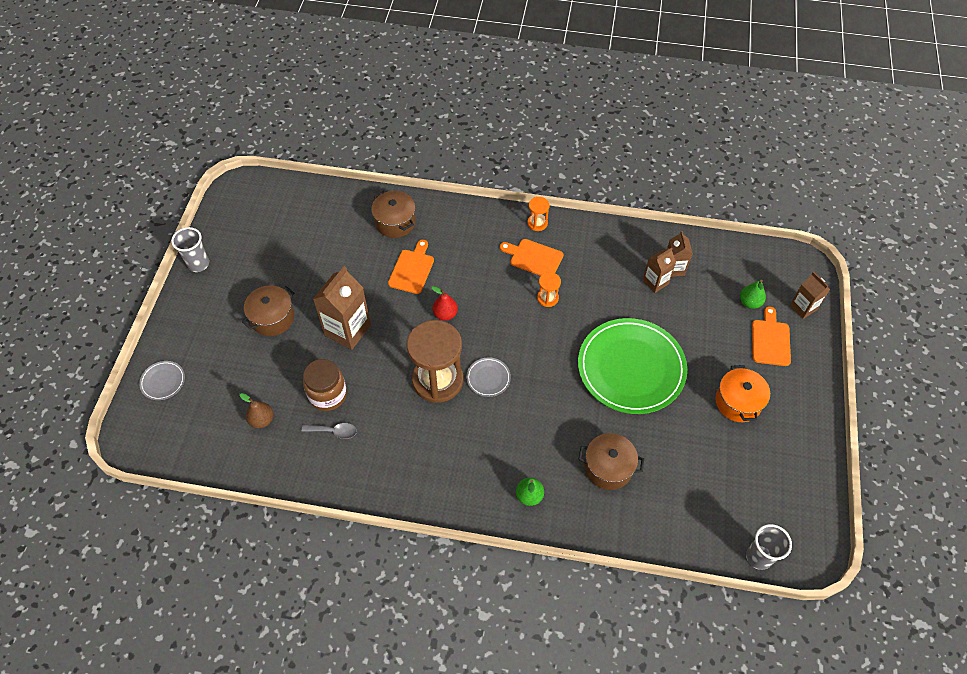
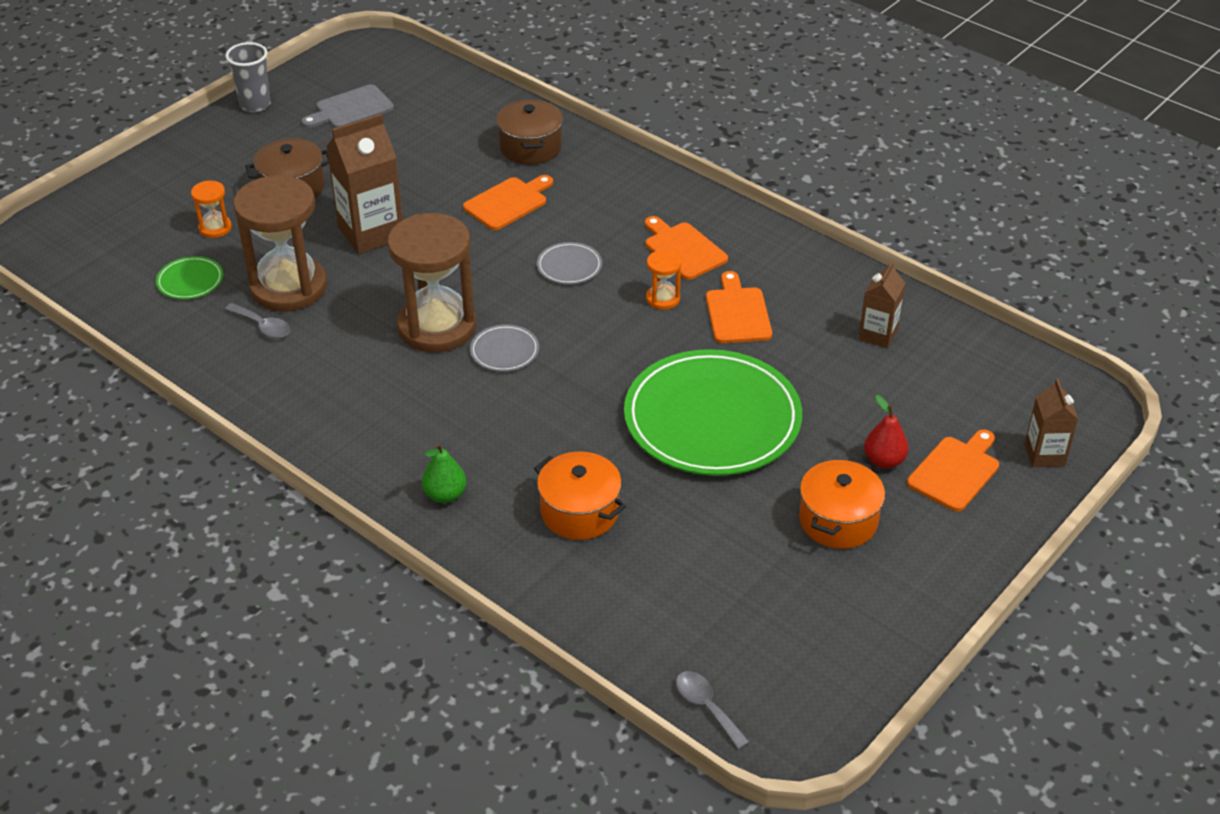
camera: 30 degrees right, 15 degrees down
(163, 381) = (115, 200): grey plate -> grey plate (569, 266)
(262, 420) = (190, 281): brown pear -> green plate
(263, 240) = (351, 109): none -> grey cutting board
(328, 395) = (288, 287): brown jar -> brown hourglass
(445, 314) = (509, 264): red pear -> red pear (884, 460)
(537, 223) = (722, 214): orange hourglass -> orange hourglass (215, 228)
(593, 289) = (737, 313): none -> orange cutting board
(608, 467) = (579, 512): brown pot -> orange pot
(655, 282) = (836, 339): brown carton -> none
(749, 302) = (962, 416): green pear -> none
(758, 557) = (706, 707): grey cup -> grey spoon

